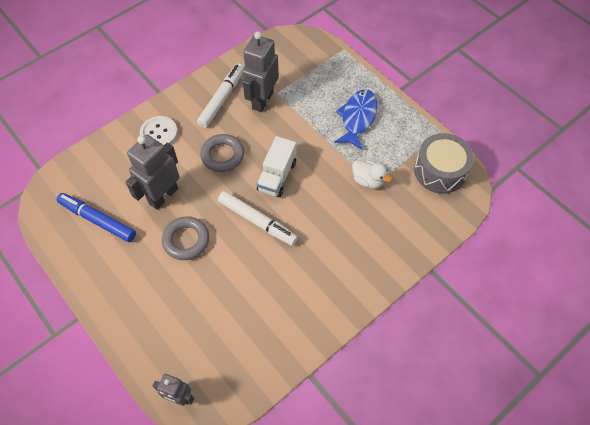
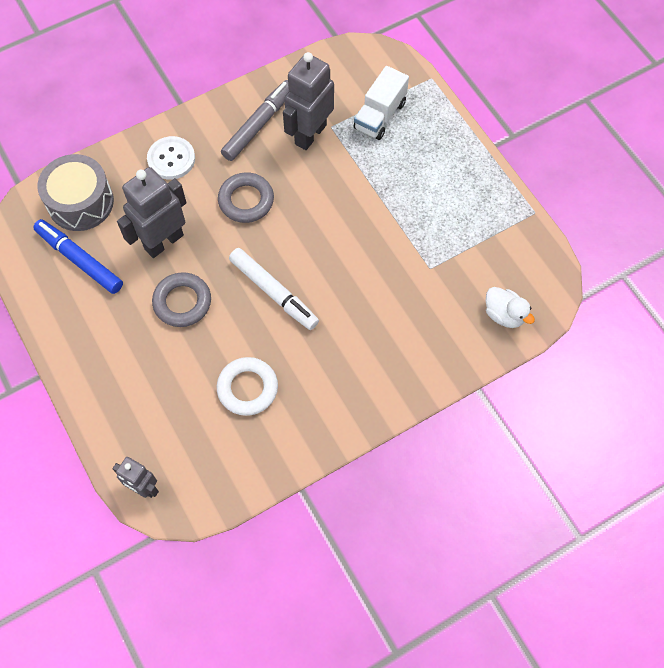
camera: 10 degrees right, 5 degrees up
(222, 99) = (258, 125): white marker -> grey marker
(251, 300) = (247, 388): none -> white ring
(277, 176) = (309, 238): white truck -> white truck (380, 115)
(357, 118) = (429, 176): blue fish -> none
(368, 180) = (423, 262): white duck -> white duck (504, 314)
(440, 171) = (519, 264): grey drum -> grey drum (80, 202)

